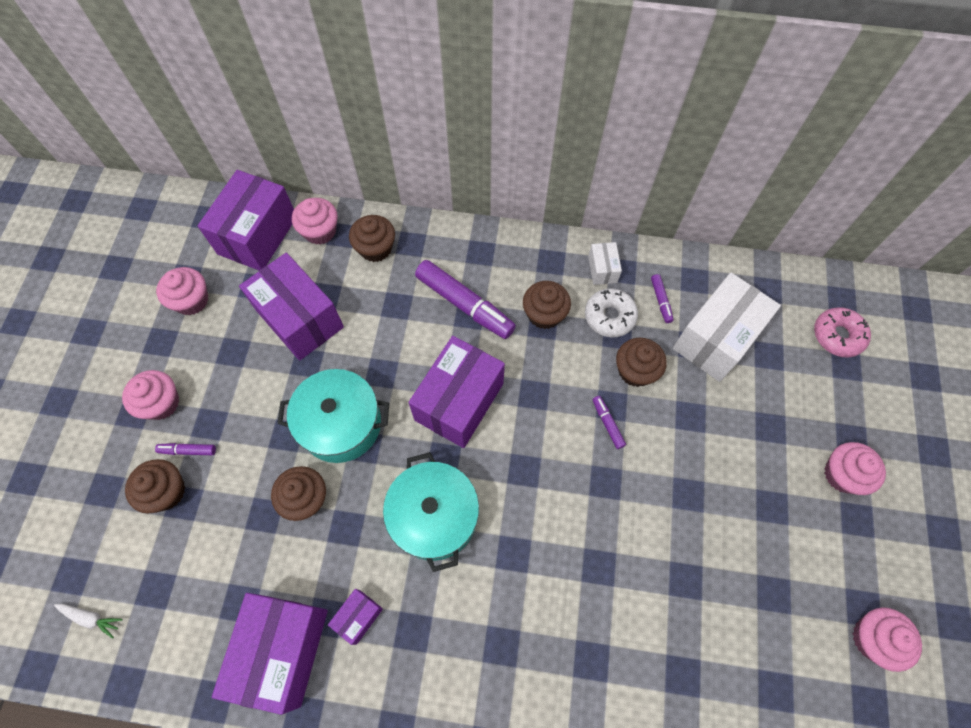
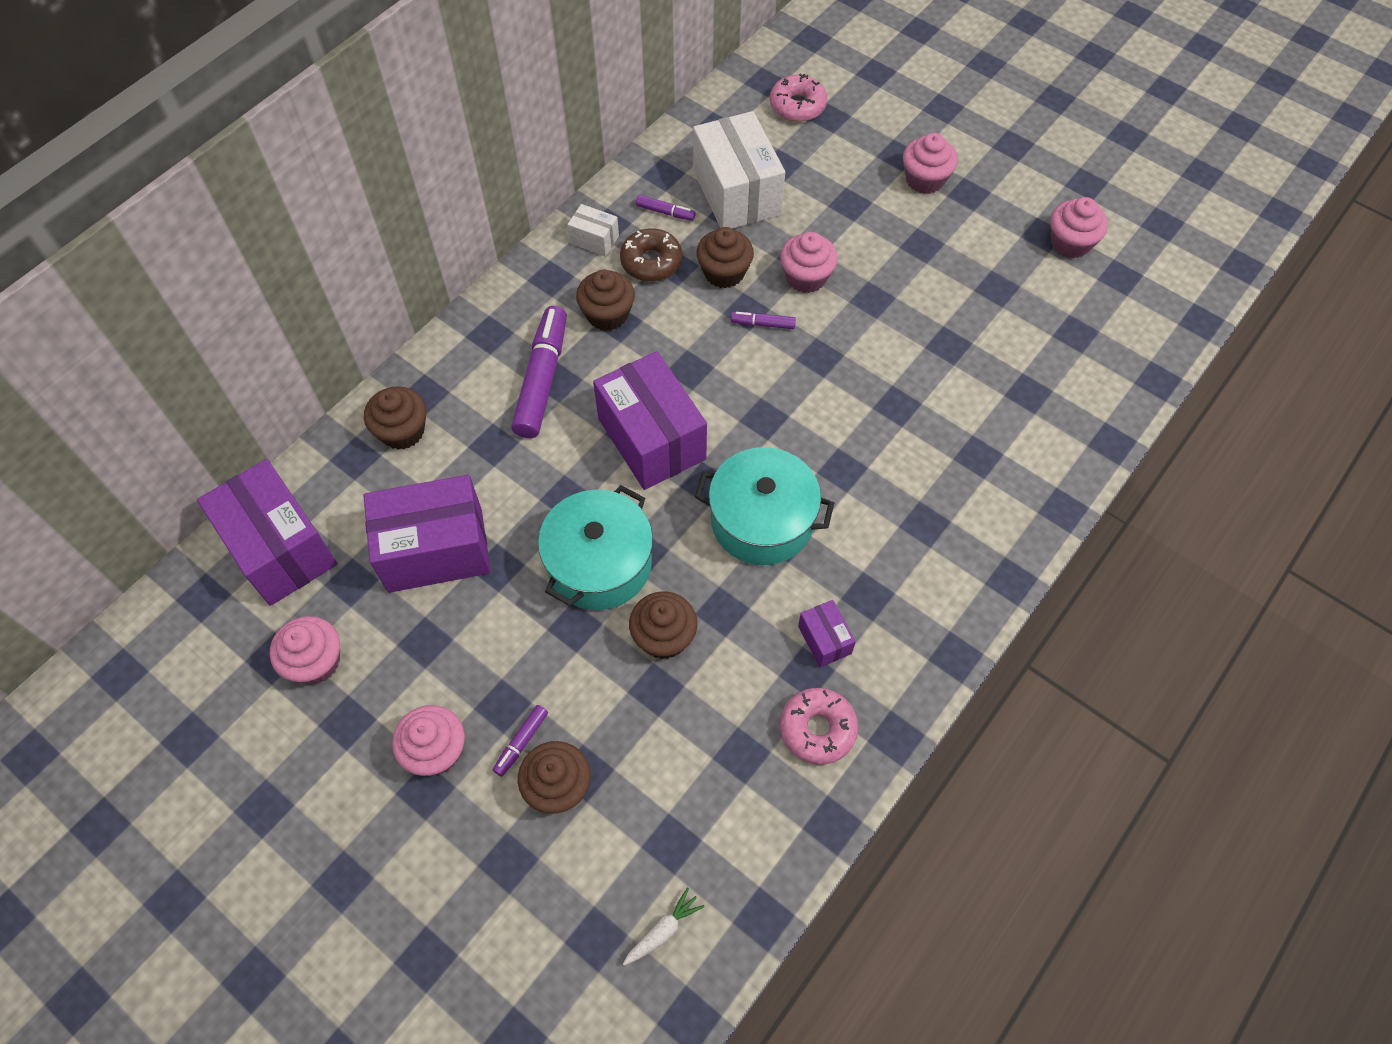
camera: 60 degrees left, 5 degrees down
(283, 650) = (817, 729): purple box -> pink donut
(320, 231) = (331, 478): pink cupcake -> pink cupcake (806, 277)
(465, 304) = (542, 379): purple marker -> purple marker turned 60 degrees counterclockwise
(609, 316) = (651, 262): white donut -> brown donut

